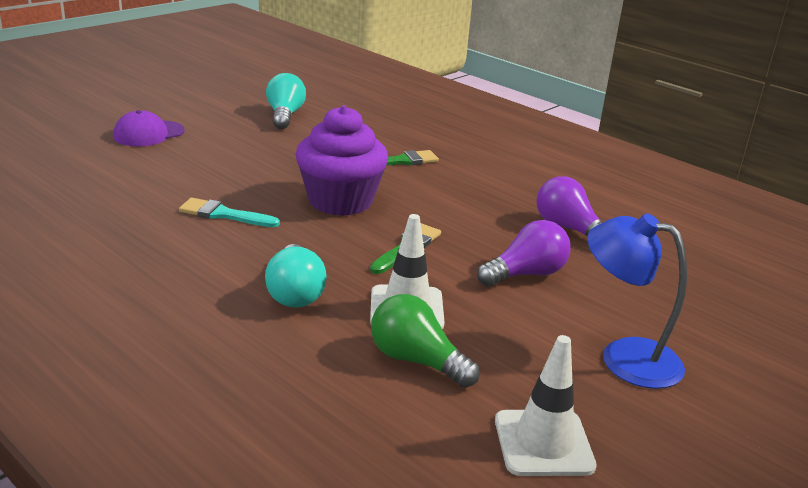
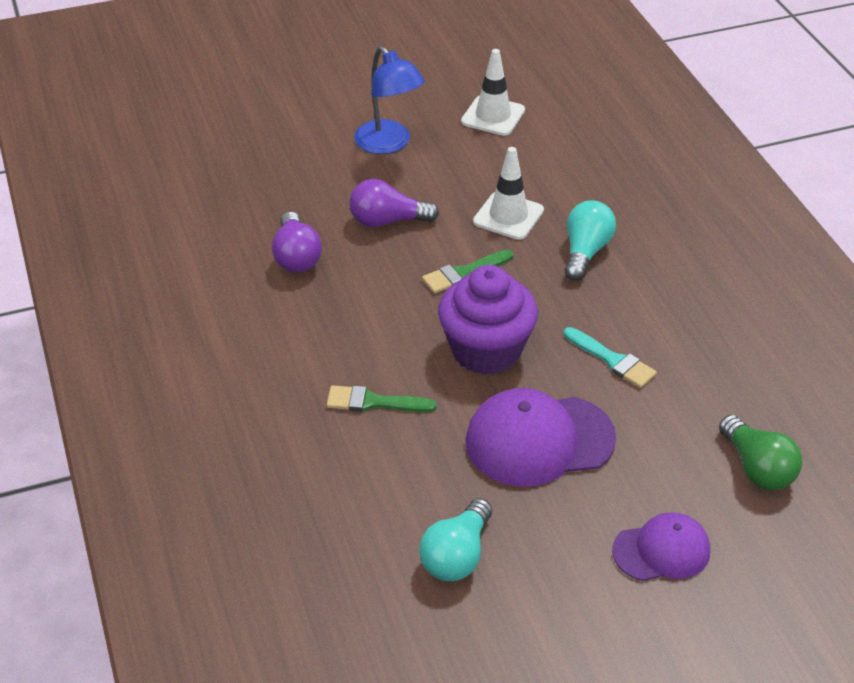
camera: 150 degrees left, 15 degrees up
(262, 163) = (539, 440): none -> purple cap
(416, 360) = (530, 178): green light bulb -> green light bulb (757, 468)

